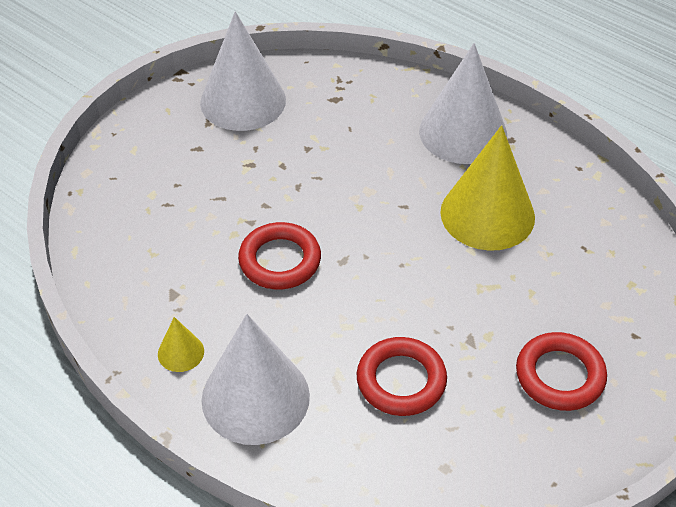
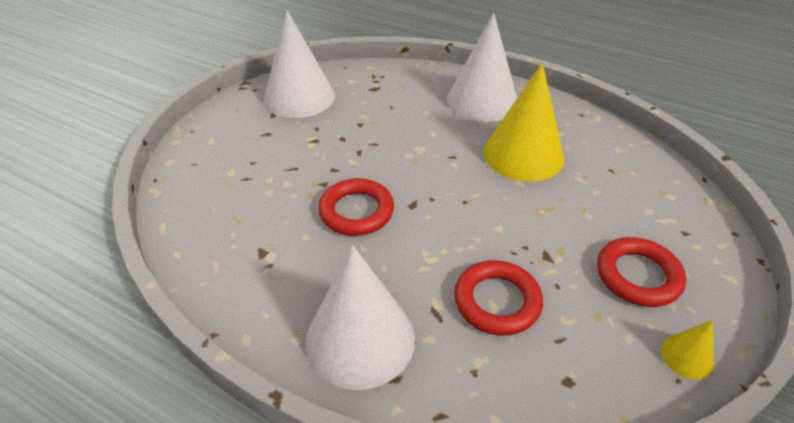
camera: 10 degrees left, 5 degrees down
(181, 352) = (277, 305): yellow cone -> yellow cone (687, 356)

